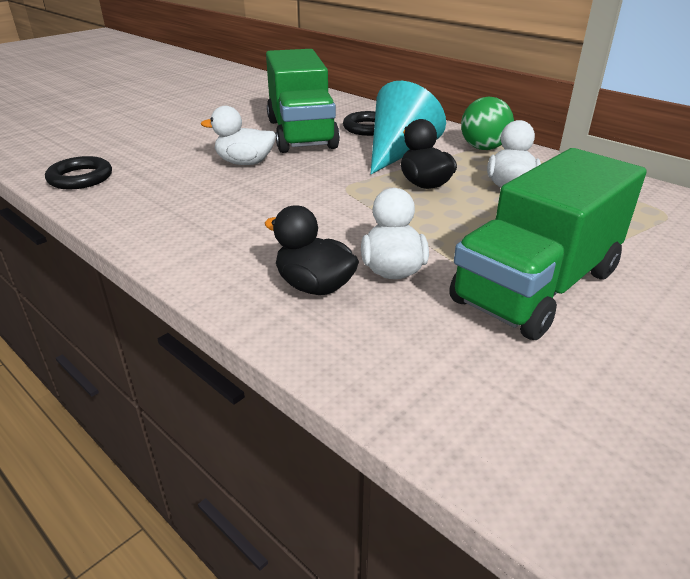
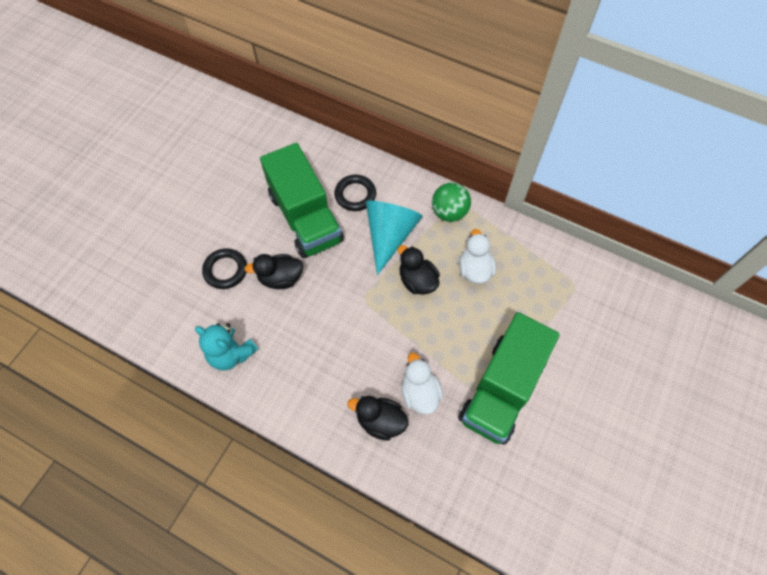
camera: 15 degrees left, 30 degrees up
(80, 178) = (169, 331): black ring -> black ring (225, 270)
(140, 202) = (231, 354): none -> turquoise teddy bear
(245, 163) = (280, 278): white duck -> black duck

